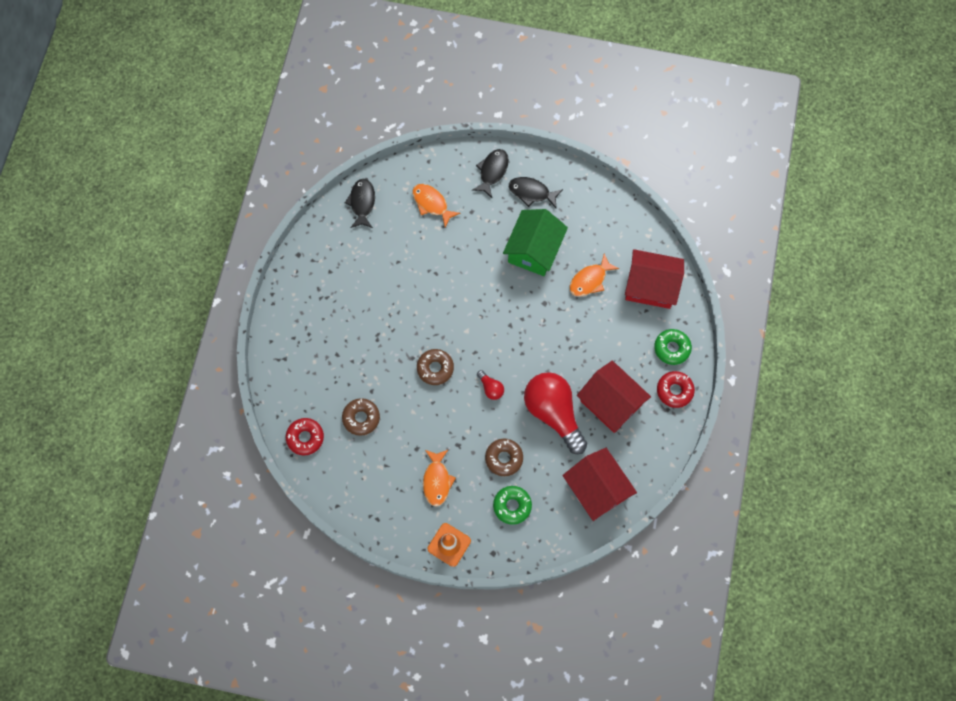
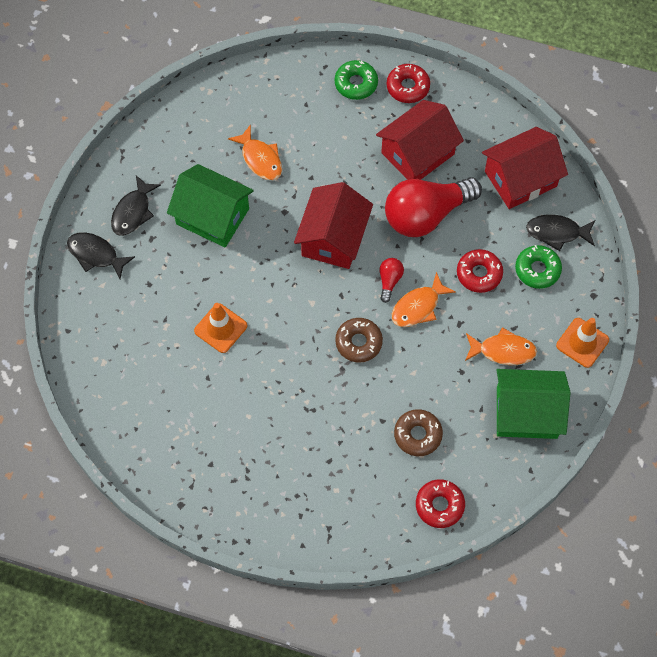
camera: 85 degrees left, 5 degrees down
(362, 203) = (116, 417): black fish -> black fish (557, 232)
(384, 501) = (526, 413): none -> green house
(432, 204) = (130, 330): orange fish -> orange fish (418, 307)
(439, 266) = (220, 328): none -> orange traffic cone
(490, 388) = (389, 281): red light bulb -> red light bulb turned 45 degrees counterclockwise
(504, 458) = (479, 274): brown donut -> red donut
(650, 286) = (276, 96): red house -> red house (333, 238)

